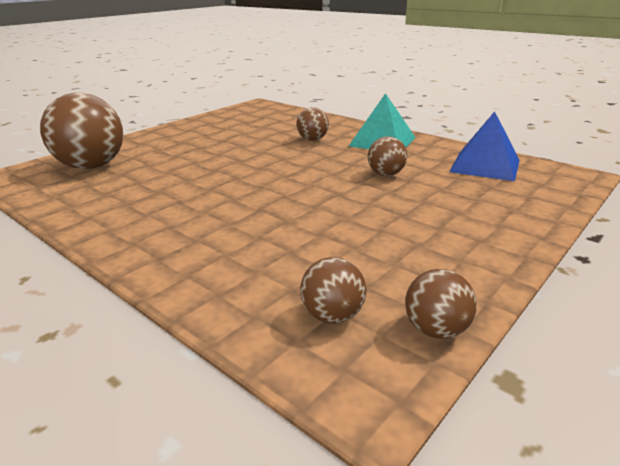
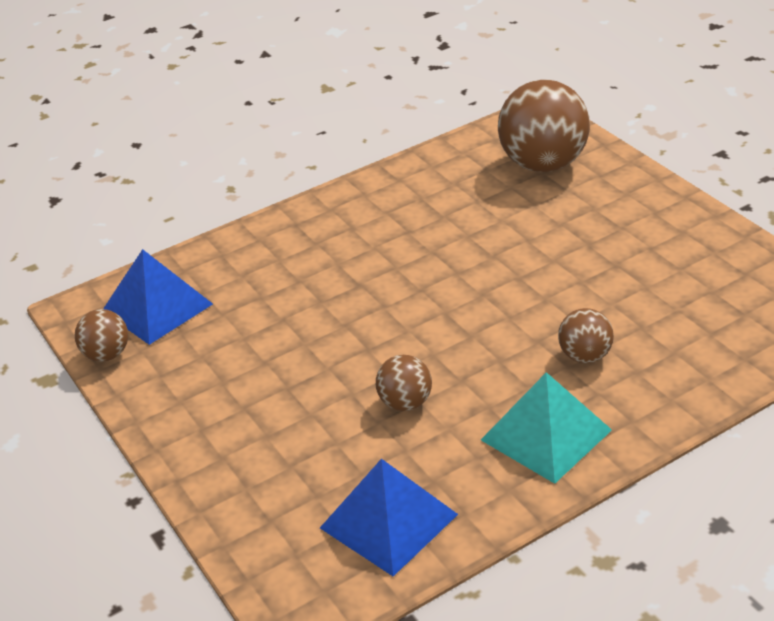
camera: 110 degrees right, 10 degrees up
(333, 316) = (157, 307): brown ball -> blue pyramid

